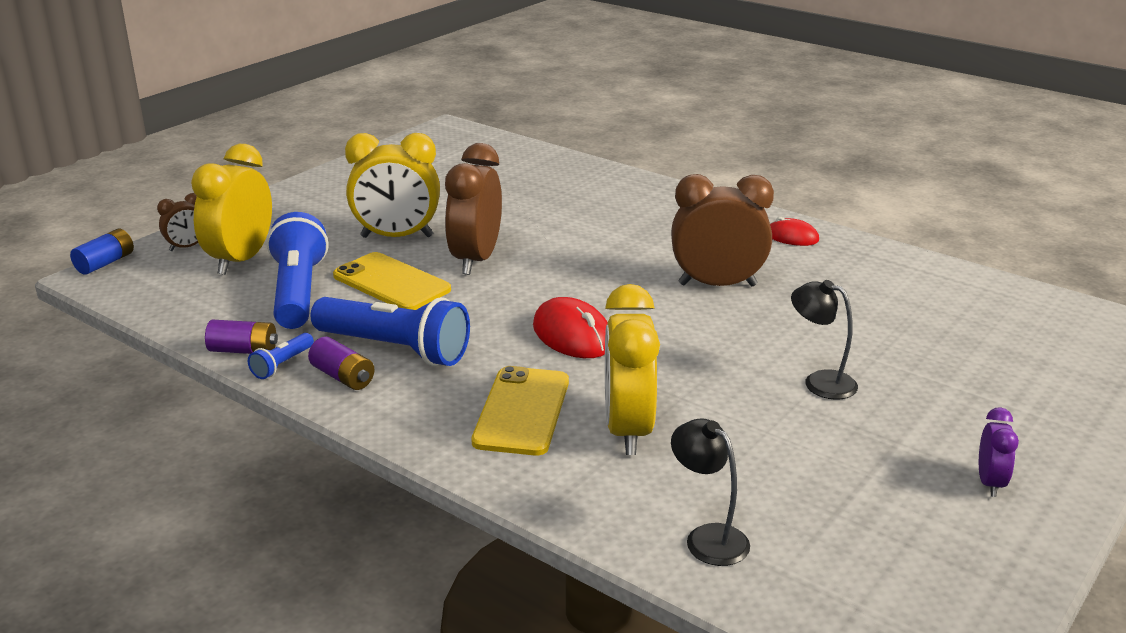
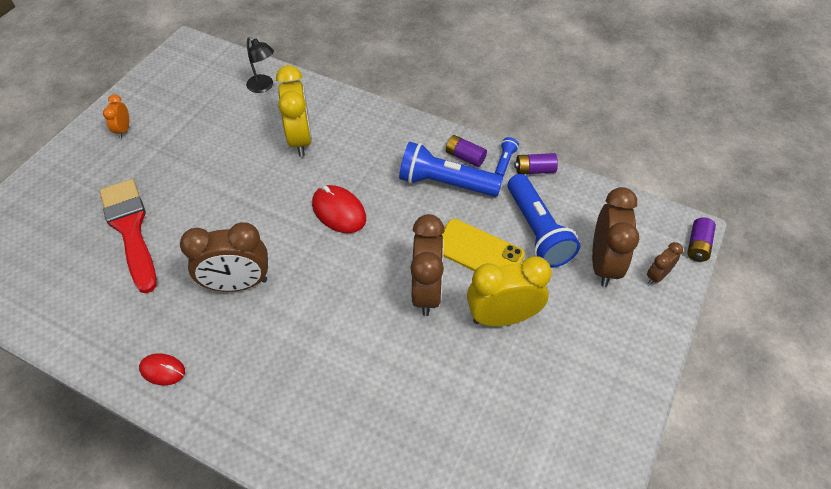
camera: 170 degrees right, 25 degrees up
(105, 263) = (697, 245): blue battery -> purple battery
(240, 260) = (603, 264): yellow clock -> brown clock
(522, 411) = (358, 145): yellow phone -> none
(820, 382) = (188, 189): black lamp -> none
(892, 345) = (130, 230): none -> red brush
(990, 483) = (123, 130): purple clock -> orange clock

